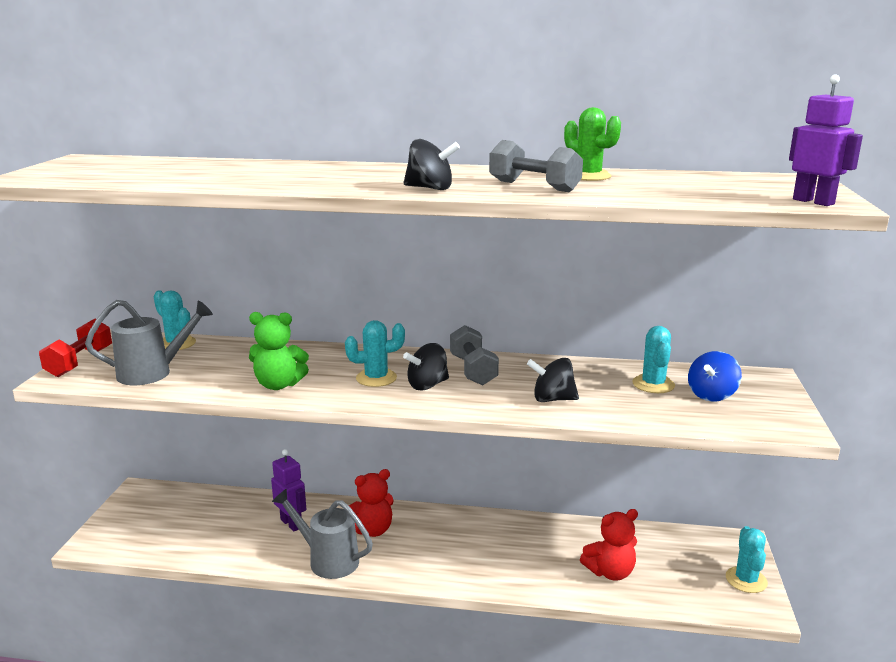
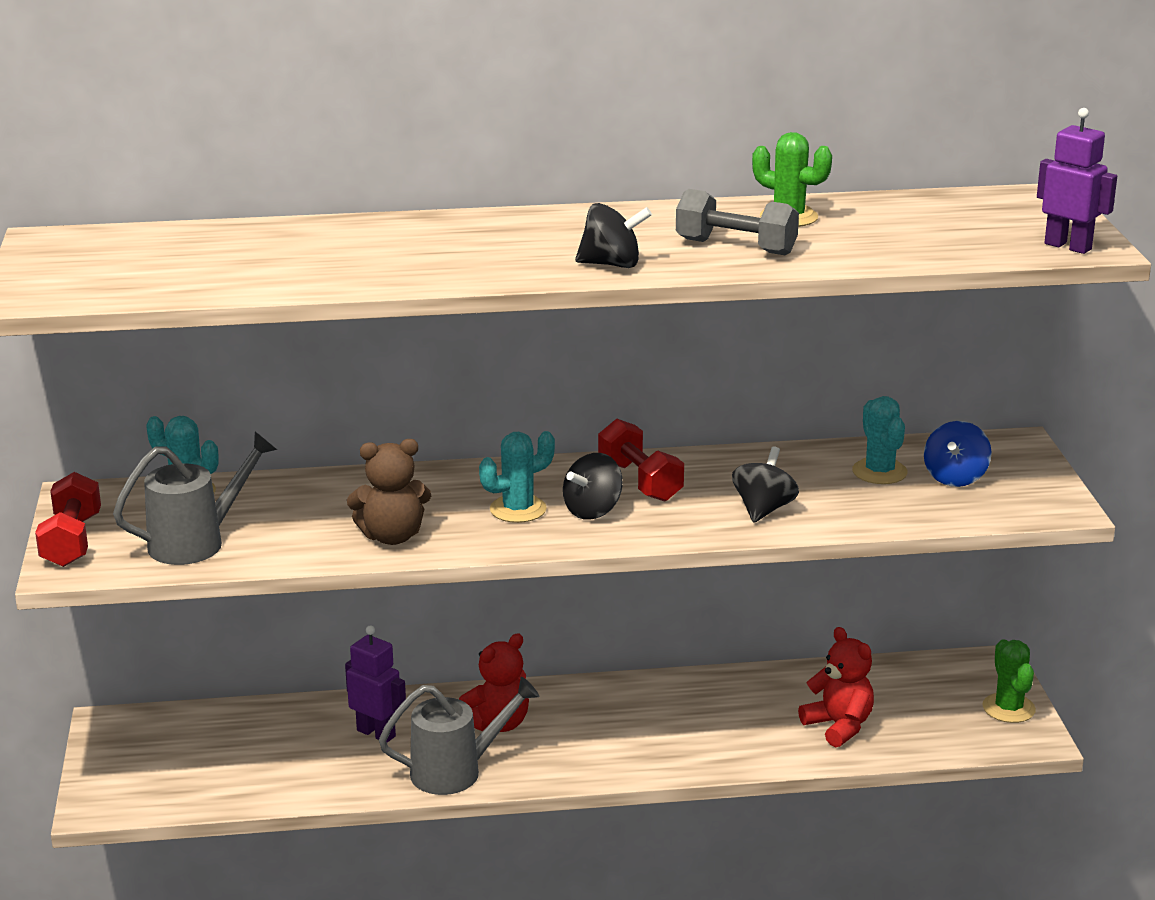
camera: 15 degrees left, 5 degrees up
(278, 385) = (392, 536): green teddy bear -> brown teddy bear
(327, 560) = (457, 771): grey watering can -> grey watering can turned 150 degrees clockwise
(473, 370) = (640, 481): grey dumbbell -> red dumbbell
(552, 399) = (763, 509): black spinning top -> black spinning top turned 120 degrees clockwise
(610, 572) = (839, 726): red teddy bear -> red teddy bear turned 90 degrees counterclockwise
(746, 580) = (1008, 708): turquoise cactus -> green cactus

